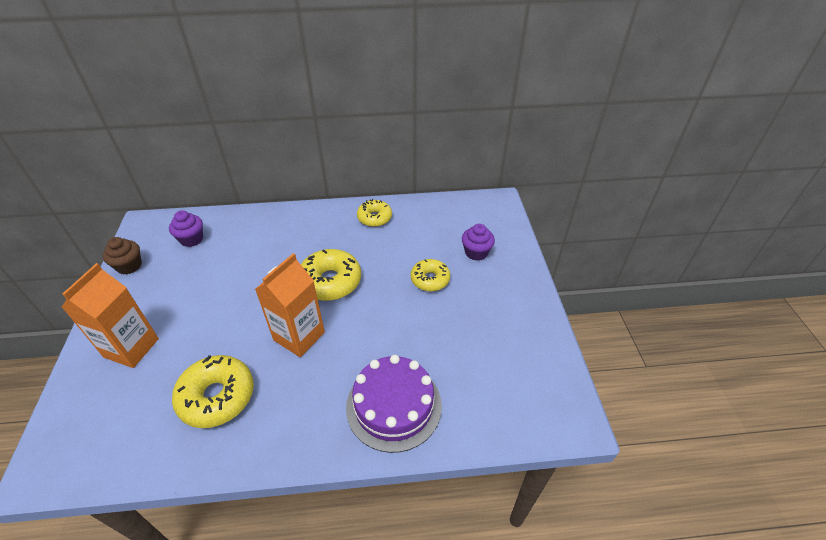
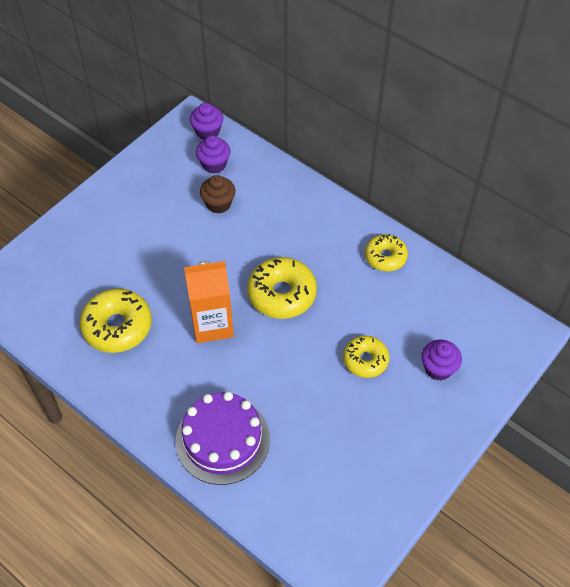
camera: 45 degrees right, 10 degrees up
(129, 266) = (150, 158): brown cupcake -> brown cupcake (218, 204)
(131, 348) = (97, 238): orange carton -> none
(165, 224) = (207, 132): none -> purple cupcake

